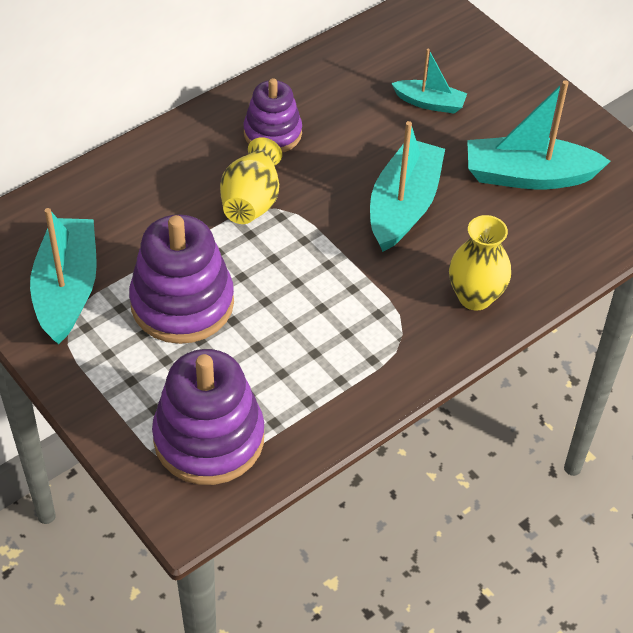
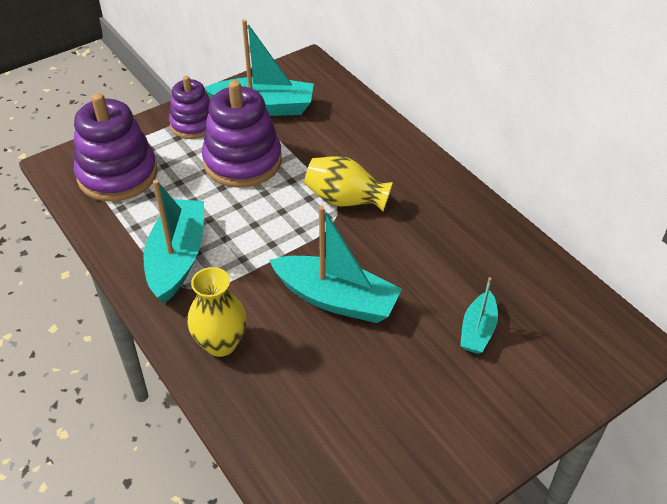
camera: 95 degrees right, 5 degrees down
(272, 133) = (426, 214): purple stacking toy -> purple stacking toy (193, 124)
(529, 176) = (376, 407): turquoise boat -> turquoise boat (177, 258)

